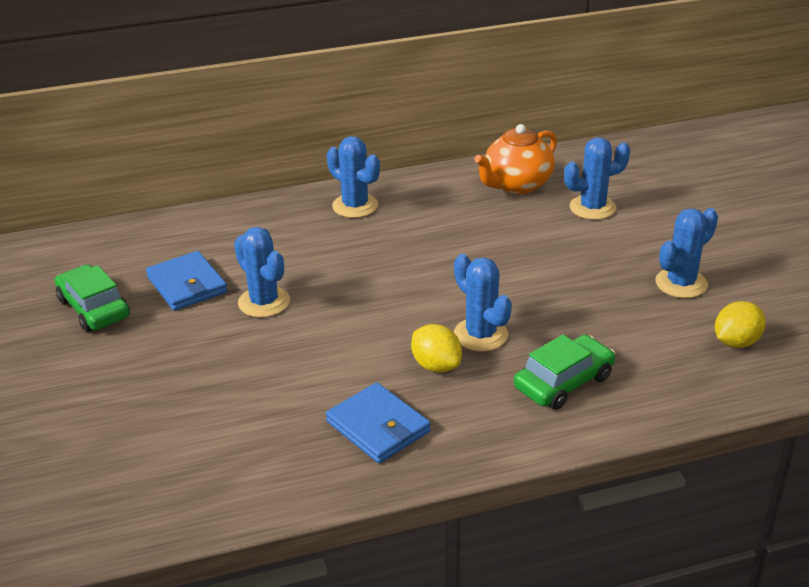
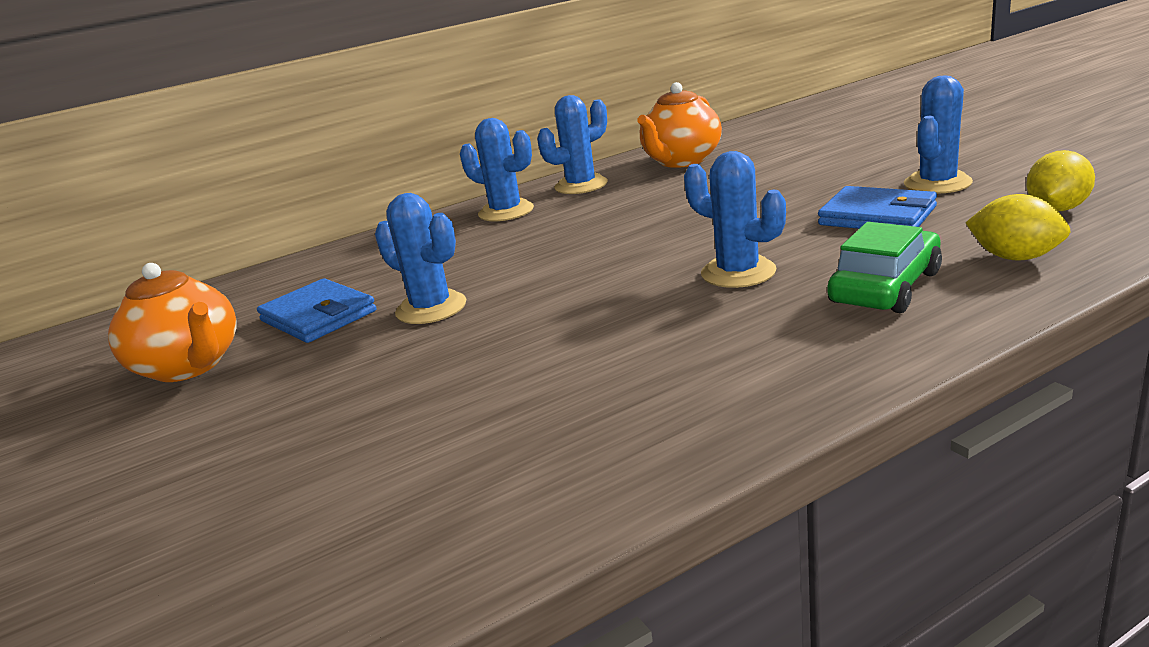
camera: 10 degrees left, 10 degrees down
(94, 308) = (189, 366): green car -> orange teapot
(378, 427) = (666, 390): blue wallet -> blue wallet (877, 216)
(436, 366) = (702, 311): yellow lemon -> yellow lemon (1014, 257)
(592, 208) = (780, 157): blue cactus -> blue cactus (581, 185)

